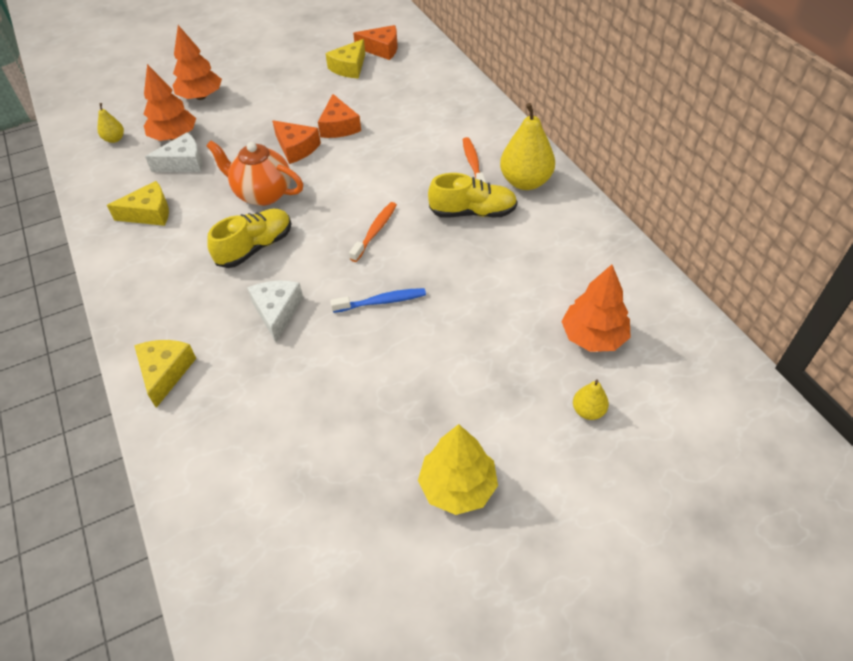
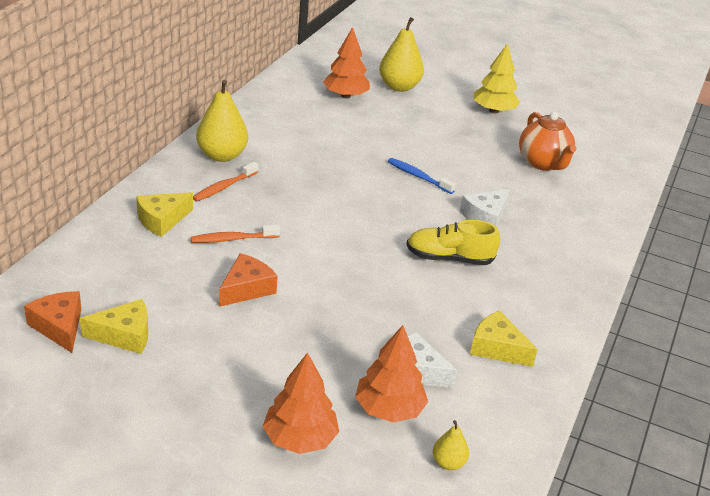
camera: 135 degrees left, 15 degrees down
(165, 372) = (589, 239): yellow cheese -> yellow cheese (162, 220)
(263, 194) = (391, 288): orange teapot -> orange teapot (543, 163)
(296, 148) = (309, 301): orange cheese -> none
(375, 231) = (359, 206): orange toothbrush -> orange toothbrush (232, 239)
(473, 212) = (285, 168): yellow shoe -> none
(588, 411) = (399, 87): yellow pear -> yellow pear, size x2.02

